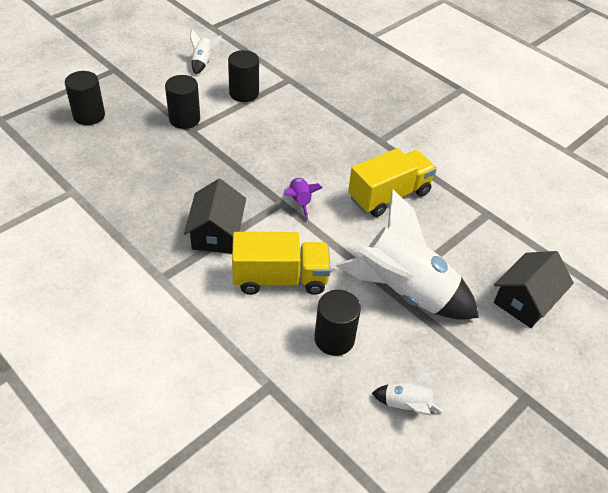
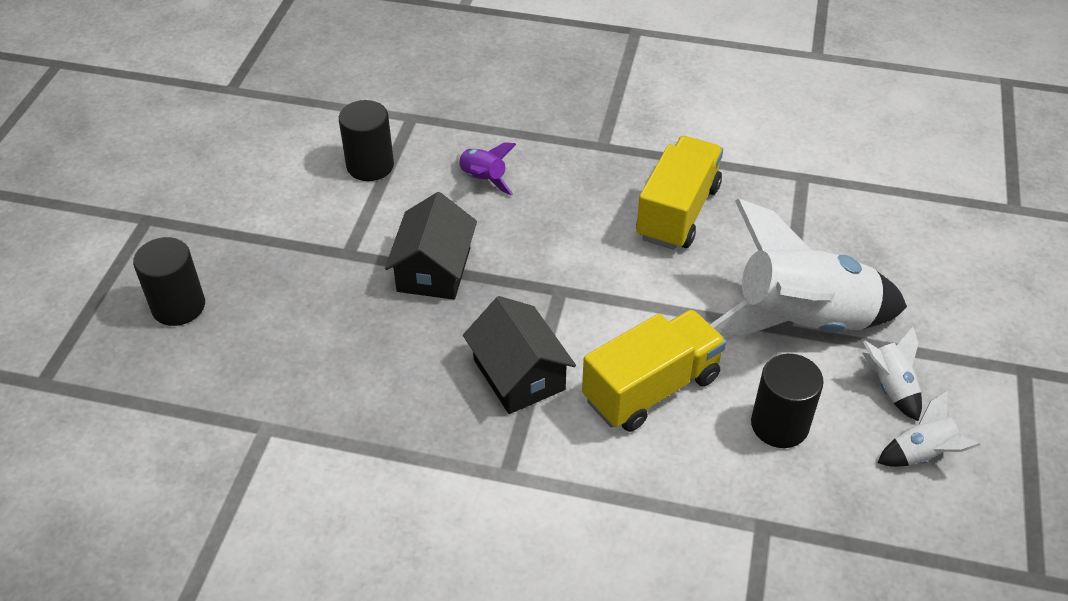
camera: 30 degrees left, 0 degrees up
(184, 119) = (324, 242): black cylinder -> none
(202, 62) = (269, 148): white rocket -> white rocket (890, 387)
(300, 202) = (581, 277): purple rocket -> purple rocket (483, 179)
(526, 300) = (929, 259): black house -> black house (434, 269)

